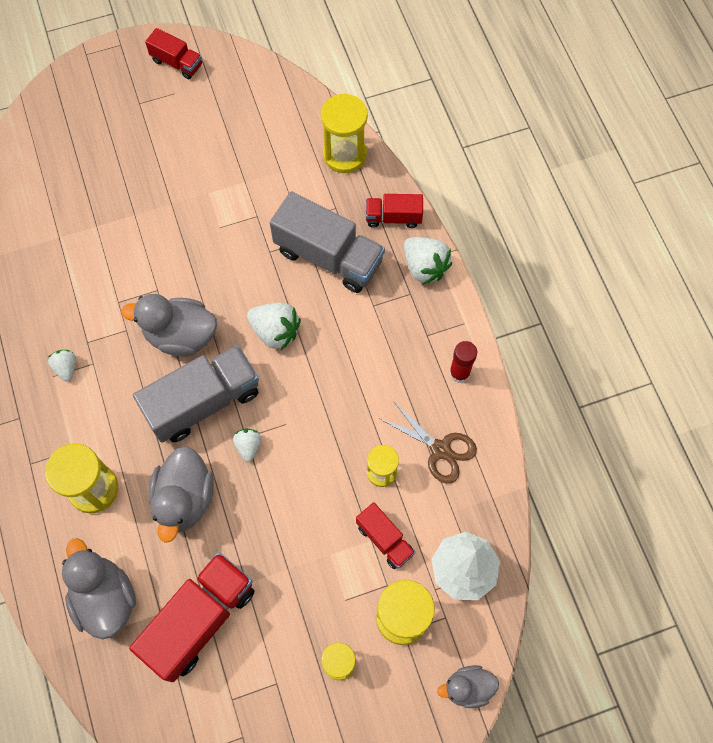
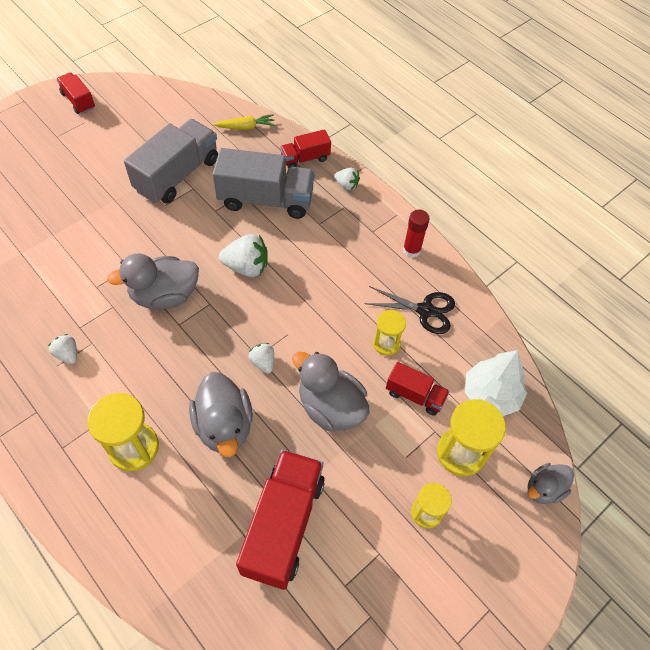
camera: 25 degrees left, 10 degrees down
(105, 598) = (184, 541): grey duck -> grey duck (330, 407)
(177, 63) = (78, 101): red truck -> red truck turned 135 degrees counterclockwise
(203, 402) = (207, 341): grey truck -> grey truck (177, 175)
(344, 154) = (246, 127): yellow hourglass -> yellow carrot
(424, 267) = (346, 185): white strawberry -> white strawberry, size x0.58
(440, 449) = (425, 310): brown scissors -> black scissors

